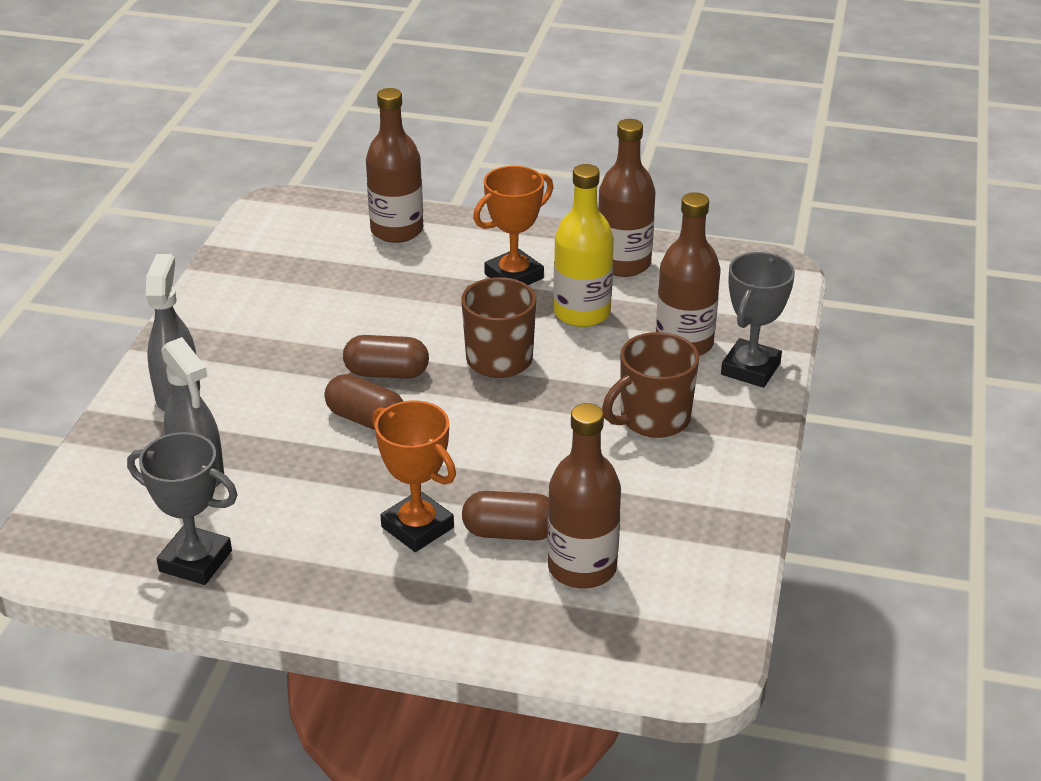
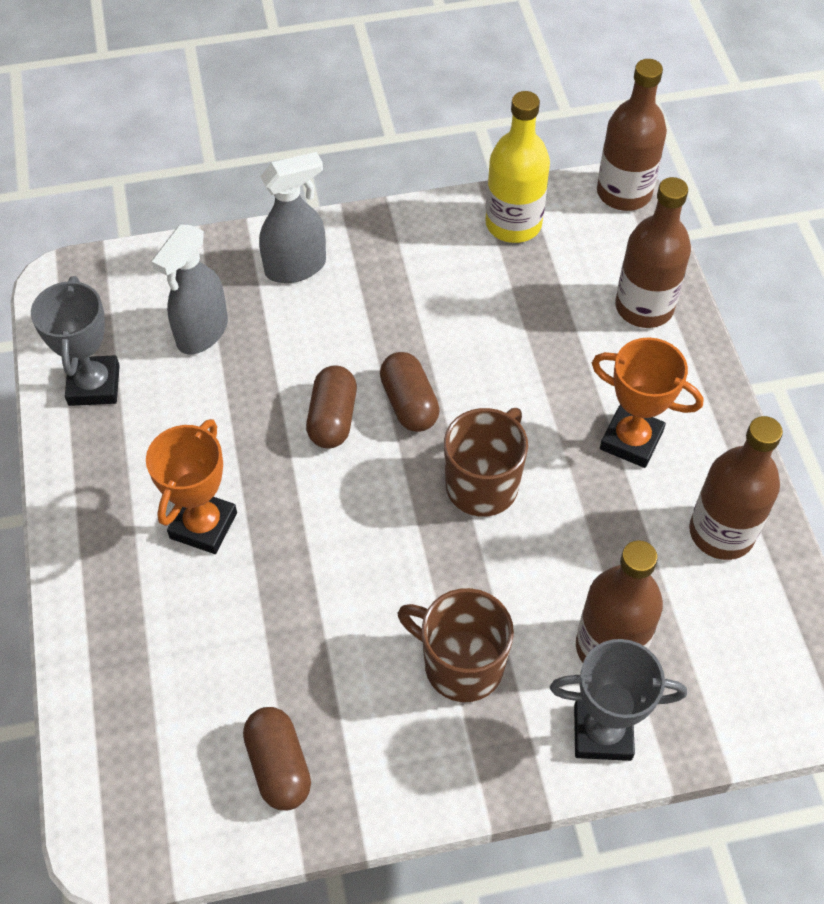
camera: 65 degrees right, 20 degrees up
(510, 532) = (229, 603): brown capsule -> brown capsule (279, 766)
(582, 313) = (605, 528): yellow bottle -> yellow bottle (513, 224)
(582, 568) = (206, 685): brown bottle -> brown bottle (624, 193)

